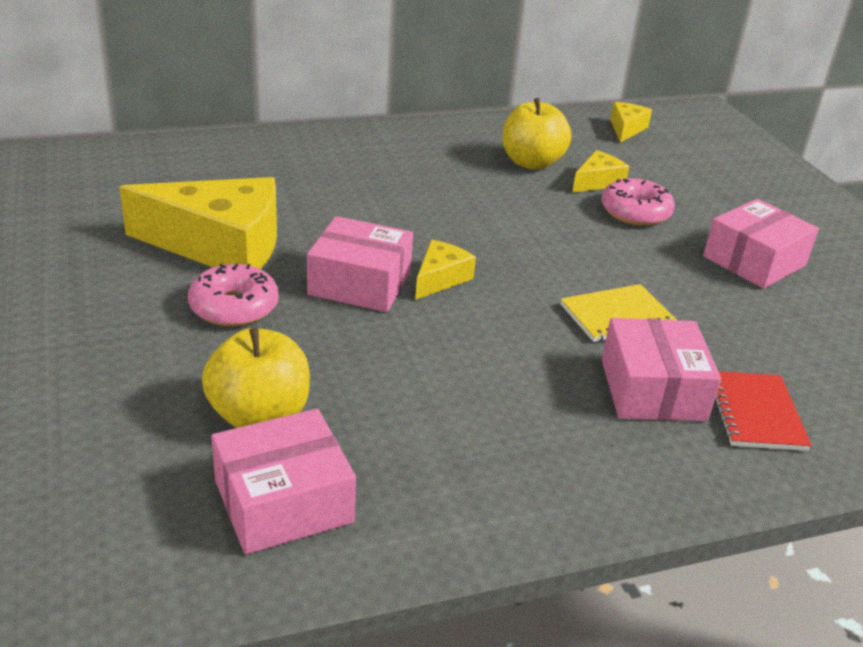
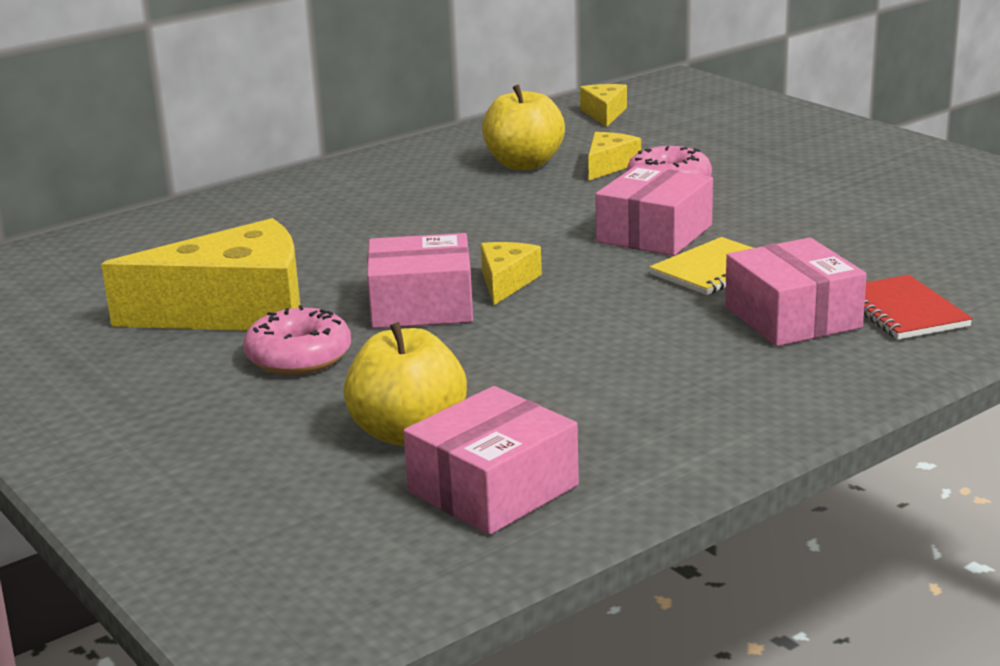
camera: 15 degrees left, 10 degrees down
(754, 261) = (819, 196): pink box -> pink box (654, 233)

